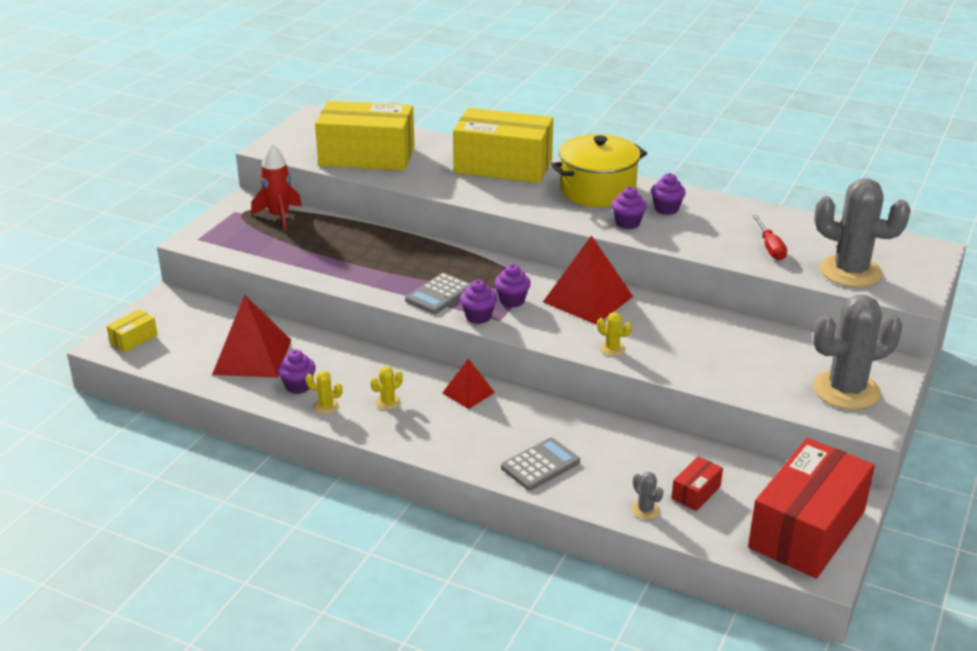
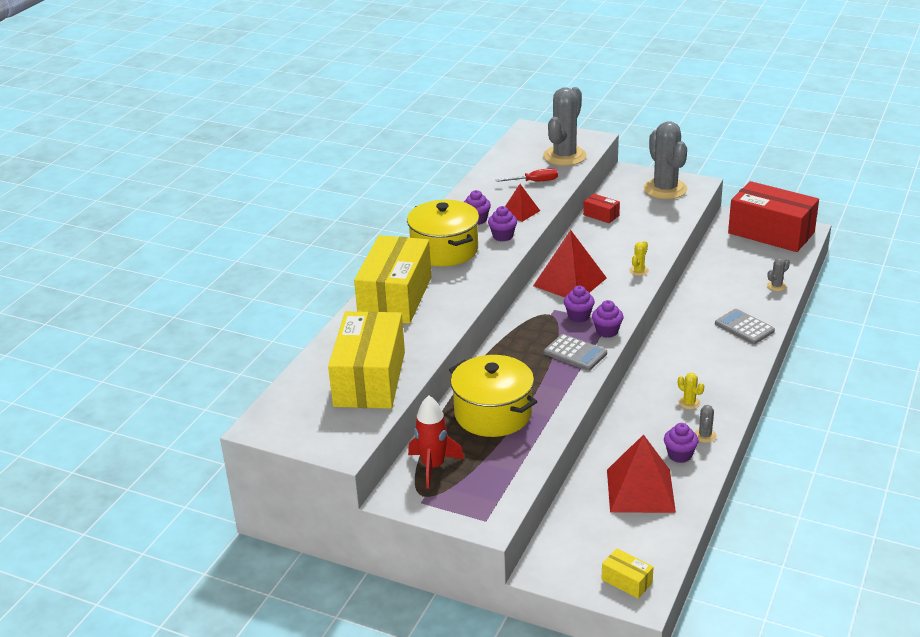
camera: 90 degrees left, 0 degrees up
(326, 406) = (705, 436): yellow cactus -> grey cactus
(346, 245) = (493, 414): none -> yellow pot
(468, 392) = (664, 363): red pyramid -> red pyramid (520, 211)
(696, 492) = (751, 268): red box -> red box (601, 215)

